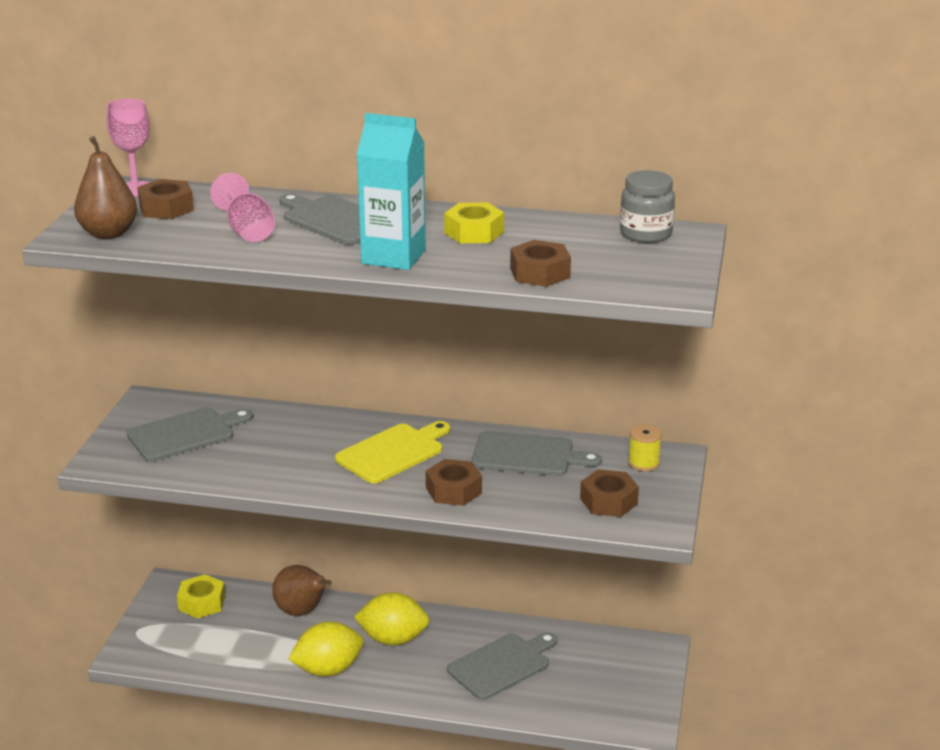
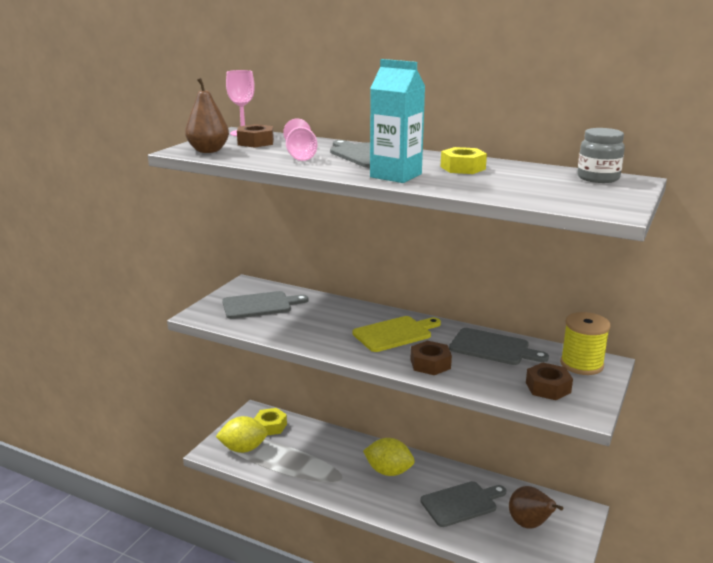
camera: 15 degrees right, 5 degrees down
(302, 612) = (333, 442): brown pear -> brown pear (529, 525)
(328, 670) = (337, 485): yellow lemon -> yellow lemon (243, 449)
(539, 273) = (504, 192): brown nut -> none
(643, 463) = (581, 364): yellow spool -> yellow spool, size x1.73

